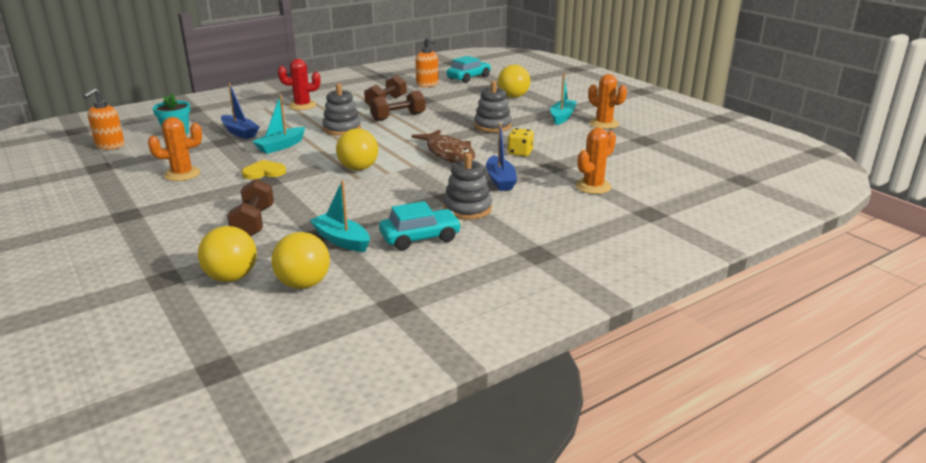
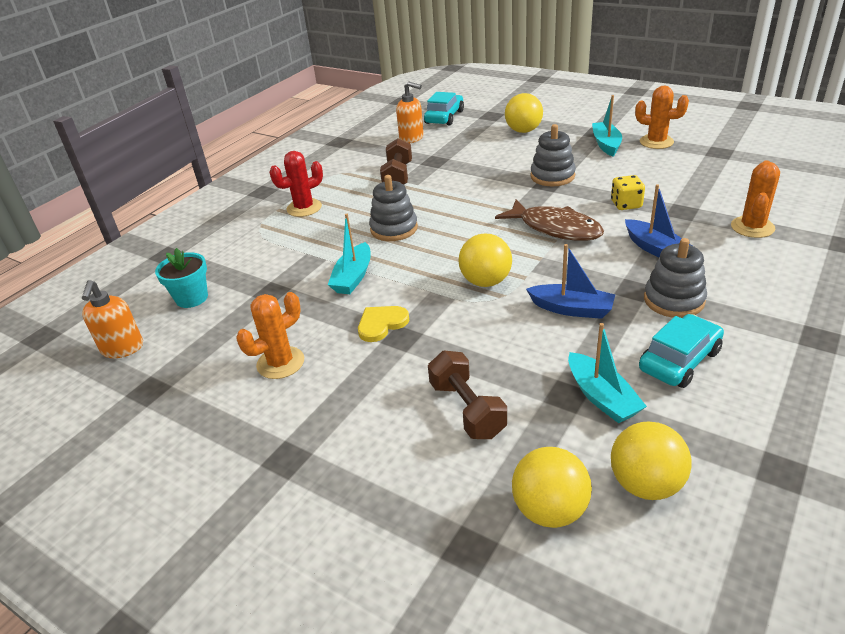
camera: 20 degrees left, 10 degrees up
(240, 132) = (275, 272): blue boat -> blue boat (571, 309)
(341, 240) = (601, 397): turquoise boat -> turquoise boat turned 135 degrees counterclockwise
(398, 117) = (437, 193): brown dumbbell -> none

